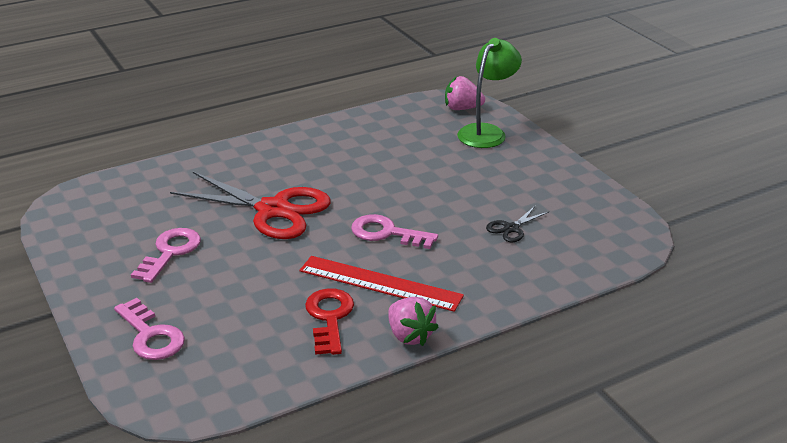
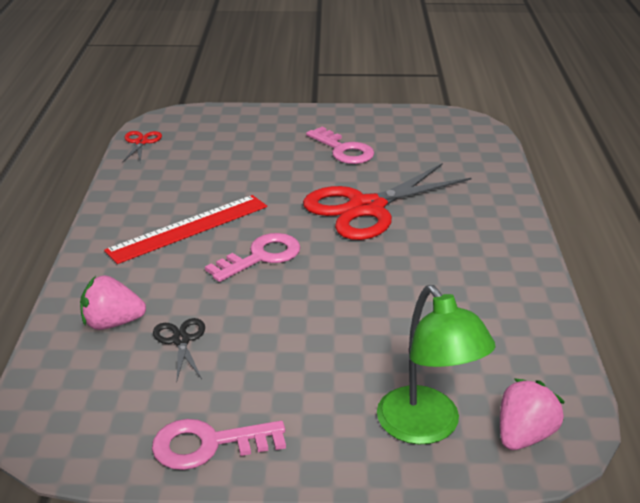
camera: 120 degrees right, 0 degrees up
(151, 335) = (242, 126): pink key -> pink key (208, 444)
(239, 394) = (141, 142): none -> red scissors
(329, 317) = (174, 193): red key -> none
(409, 335) = (106, 220): pink strawberry -> pink strawberry (112, 323)

